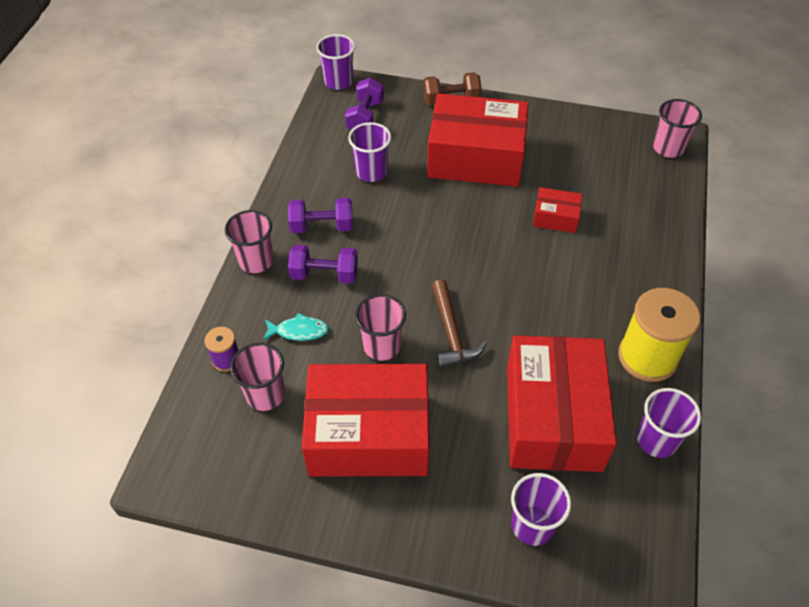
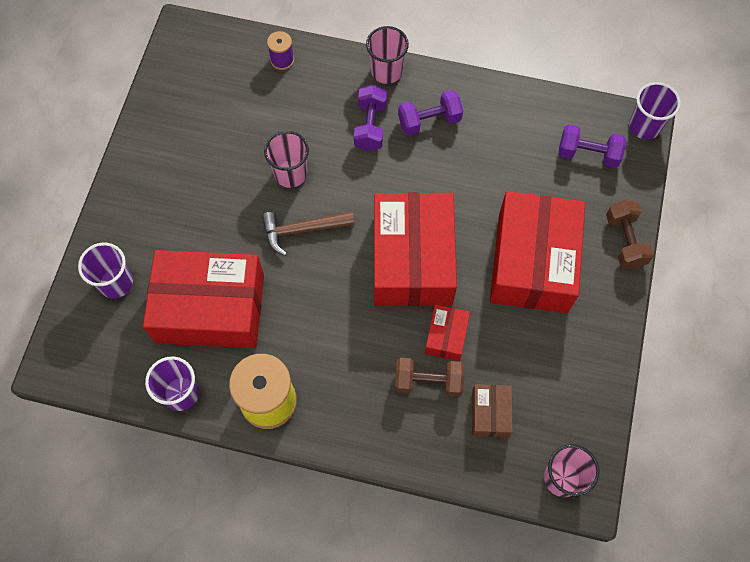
camera: 90 degrees right, 15 degrees up
(265, 395) = (247, 90): pink cup -> none
(299, 331) = (308, 110): turquoise fish -> none
(322, 226) = (429, 121): purple dumbbell -> purple dumbbell turned 75 degrees clockwise
(369, 434) = (205, 165): red box -> red box (412, 259)
(371, 172) = (504, 161): purple cup -> none
(602, 231) = (428, 381): none -> brown dumbbell
(623, 189) = (490, 413): none -> brown box

